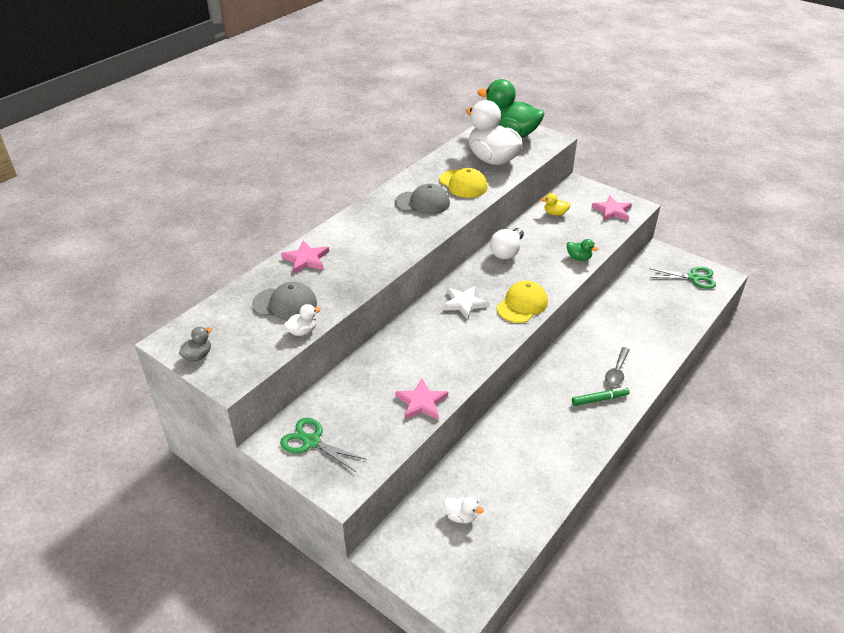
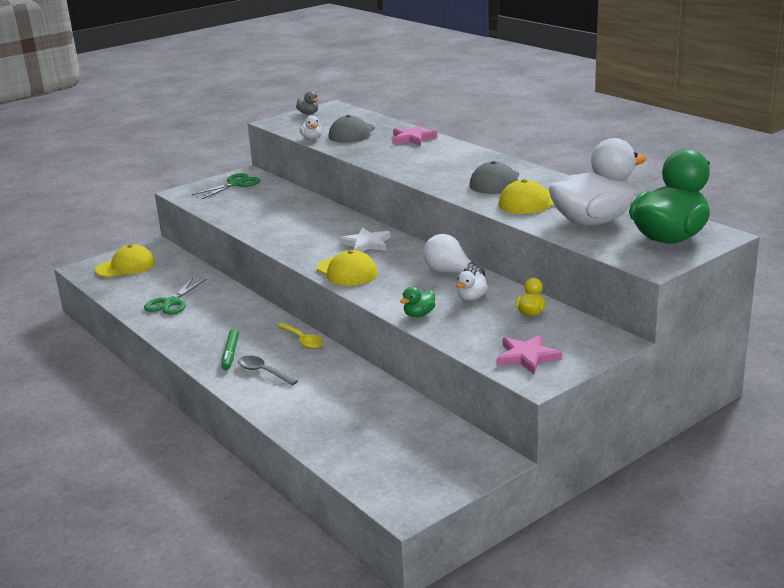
camera: 105 degrees right, 15 degrees down
(421, 402) = (244, 219): pink star -> none
(447, 558) = (126, 266): none -> yellow cap
(461, 516) = (156, 274): white duck -> white duck (471, 298)
(560, 360) = (302, 340): none -> yellow spoon
(693, 278) = (414, 477): green scissors -> green scissors (171, 303)

